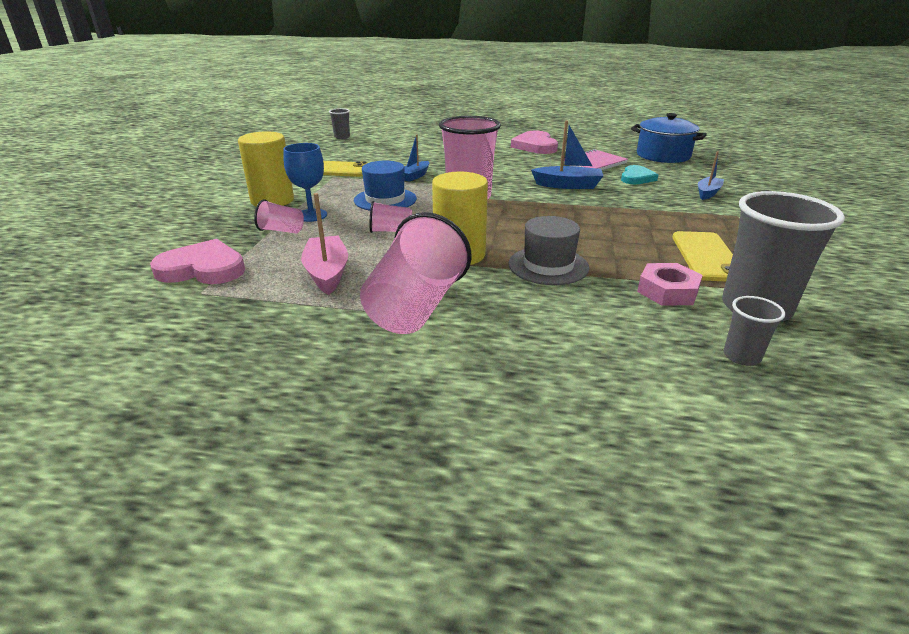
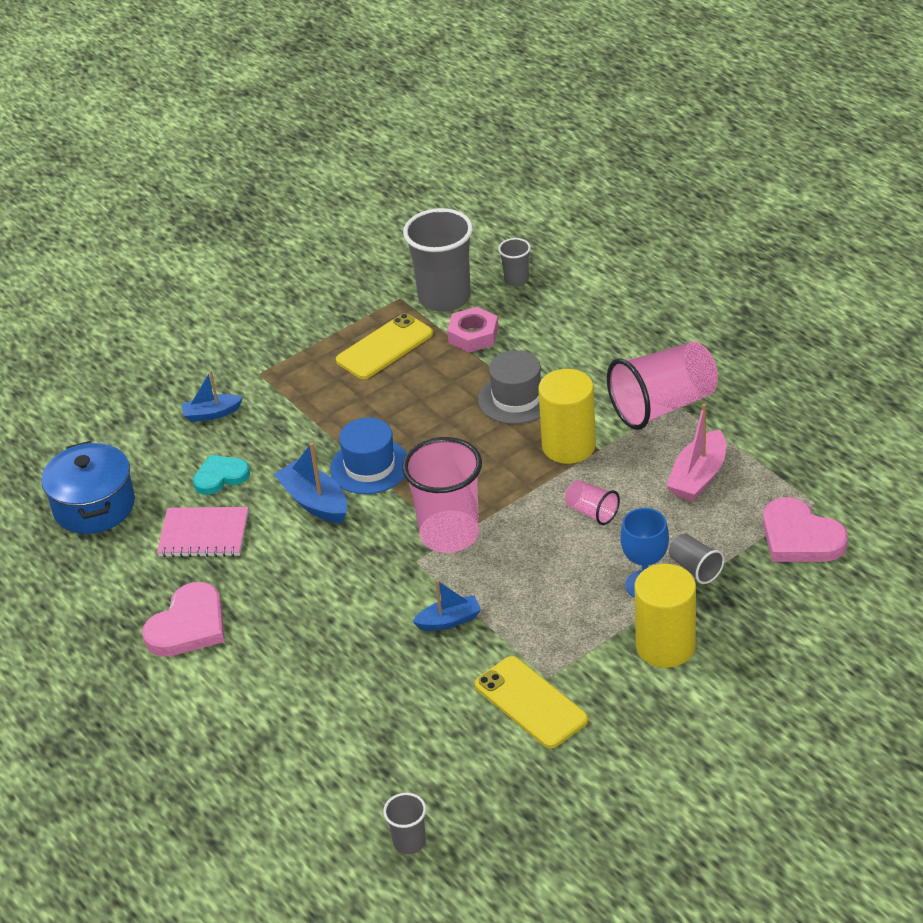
camera: 135 degrees left, 10 degrees up
(281, 231) = (695, 568): pink cup -> grey cup
(385, 200) = (540, 578): blue hat -> blue hat (370, 466)

